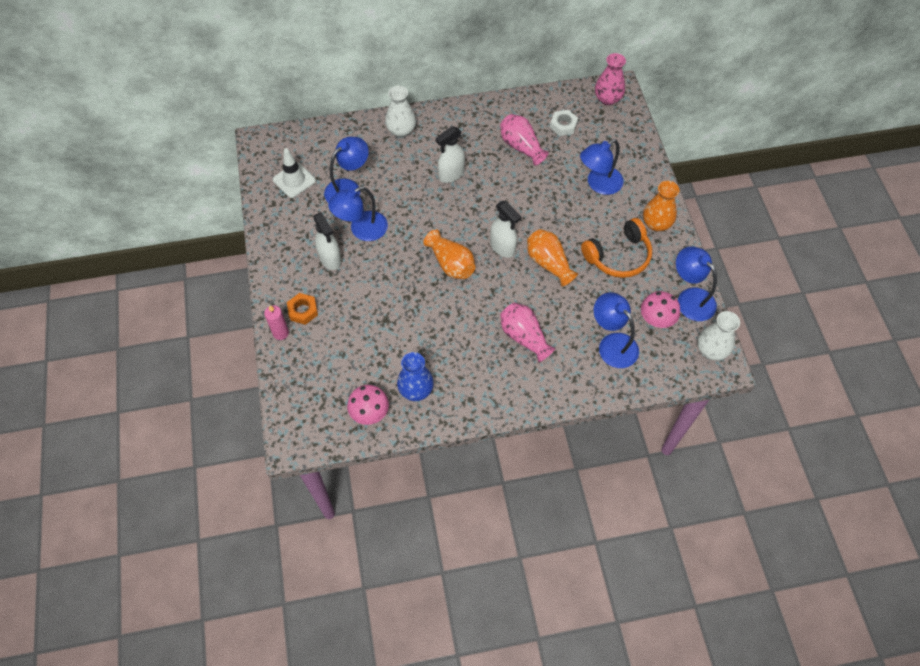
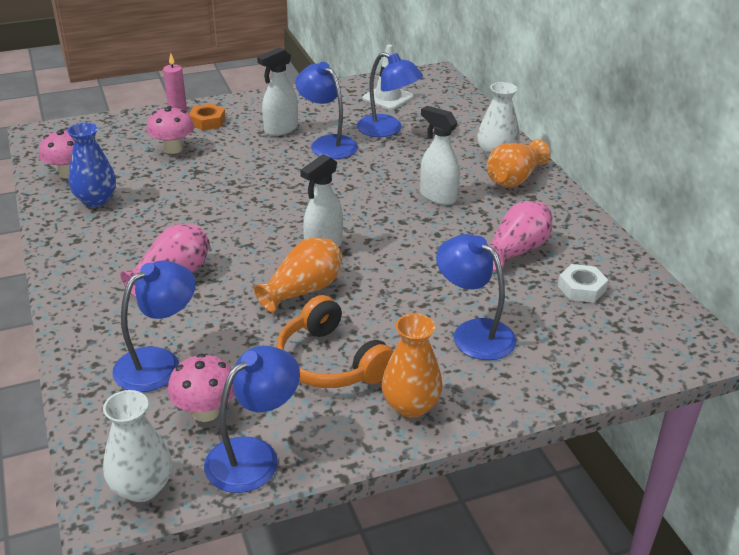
camera: 80 degrees right, 25 degrees down
(345, 337) = (173, 149): none -> pink mushroom
(451, 264) = (287, 208): orange vase -> orange vase (514, 178)
(607, 99) = (671, 334): pink vase -> none

